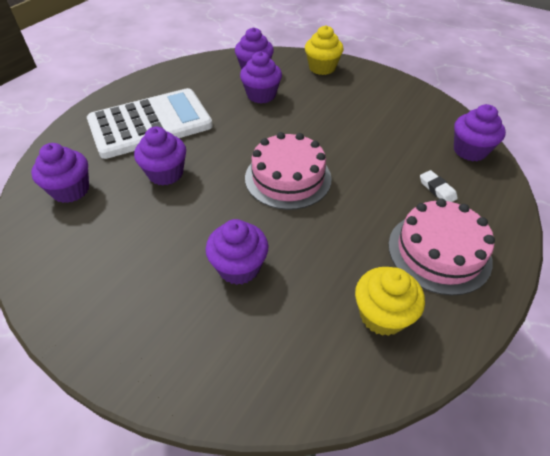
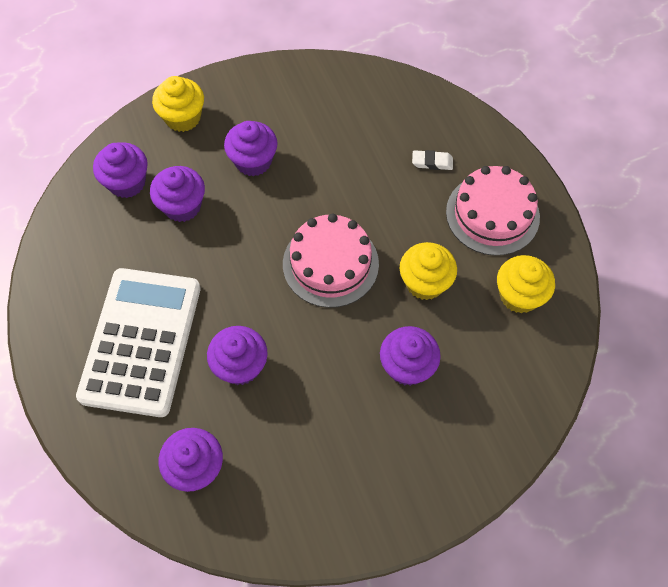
camera: 55 degrees left, 15 degrees up
(326, 239) = (425, 282): none -> yellow cupcake
(470, 150) = (408, 100): purple cupcake -> purple cupcake (253, 161)

